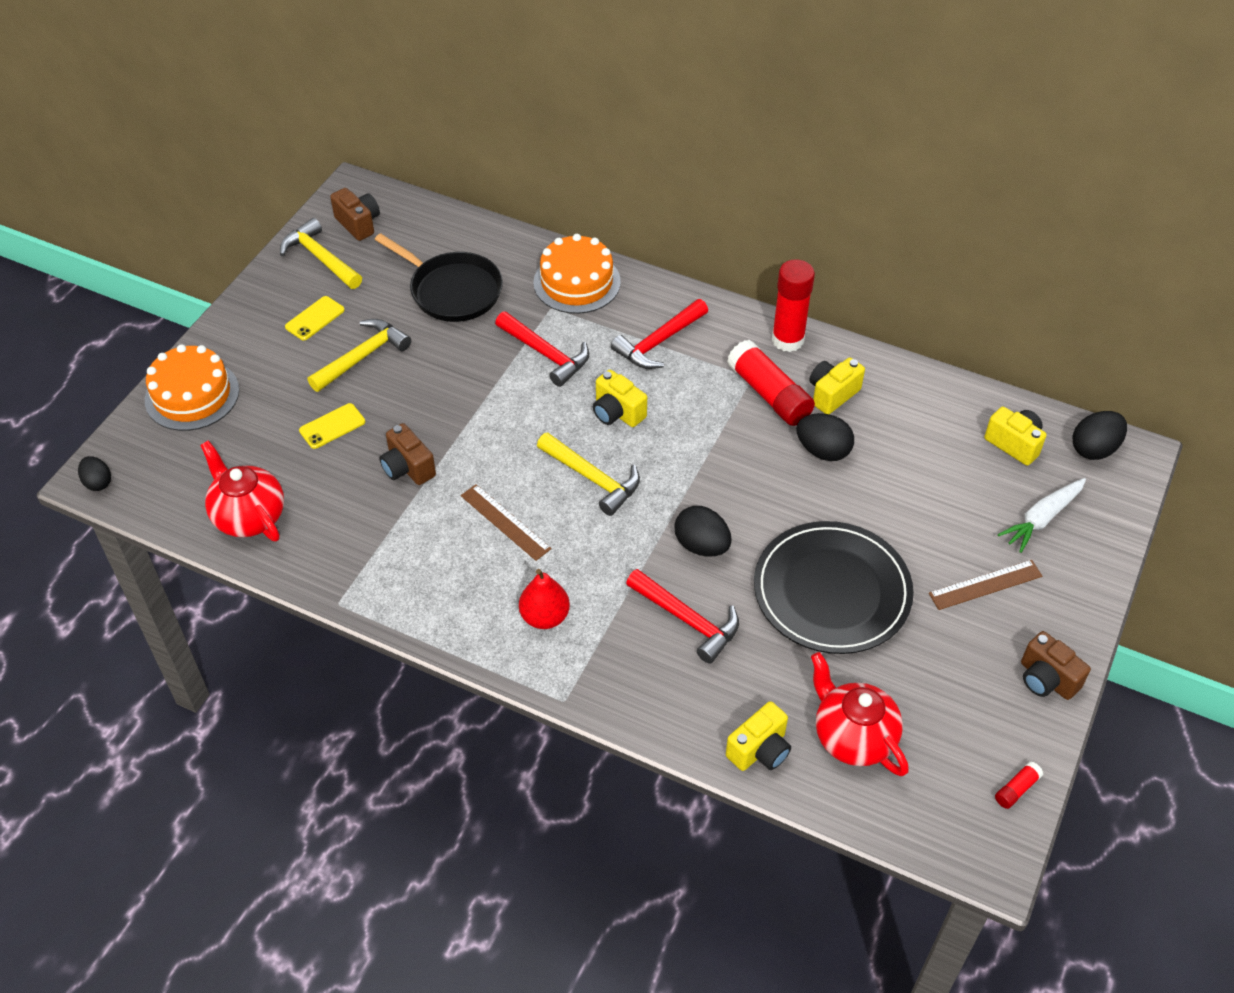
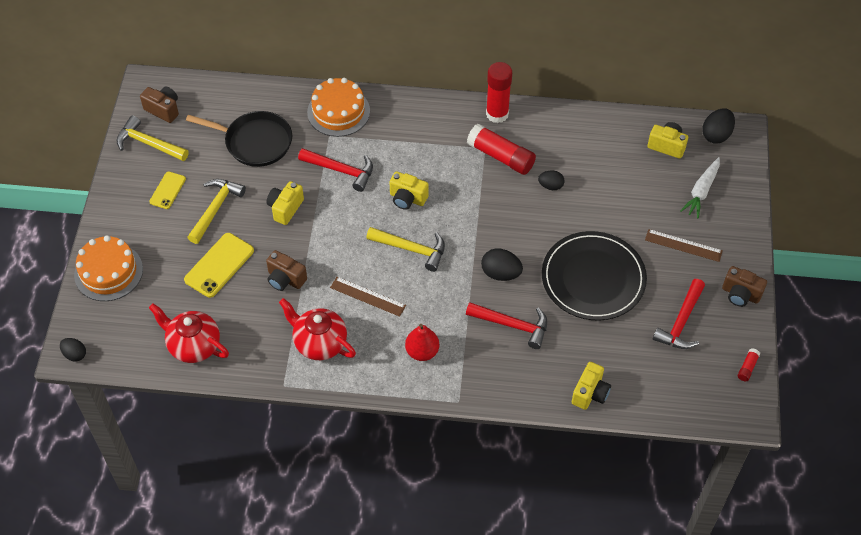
camera: 20 degrees left, 5 degrees up
(332, 426) = (219, 265): yellow phone -> yellow phone, size x1.63
(659, 342) = (413, 140): red hammer -> red hammer (681, 322)
(823, 451) = (550, 186): black egg -> black egg, size x0.65
(832, 394) = (541, 145): yellow camera -> yellow camera (285, 208)
(853, 737) = (642, 367): red teapot -> red teapot (319, 343)
(985, 584) = (683, 245): brown ruler -> brown ruler turned 60 degrees clockwise

